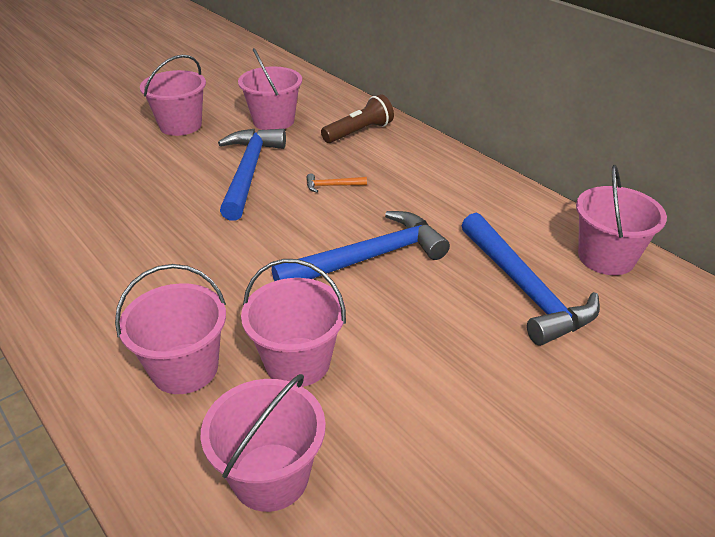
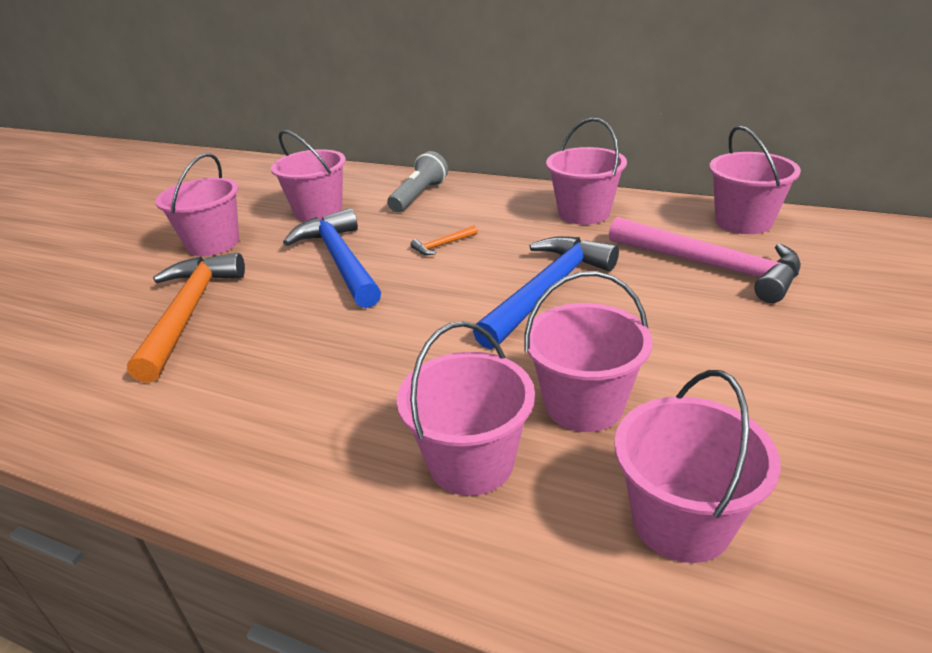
camera: 25 degrees left, 5 degrees down
(121, 178) = (189, 312): none -> orange hammer
(359, 132) = (419, 196): brown flashlight -> grey flashlight
(473, 196) = (584, 213): none -> pink bucket
(525, 290) = (712, 266): blue hammer -> pink hammer

